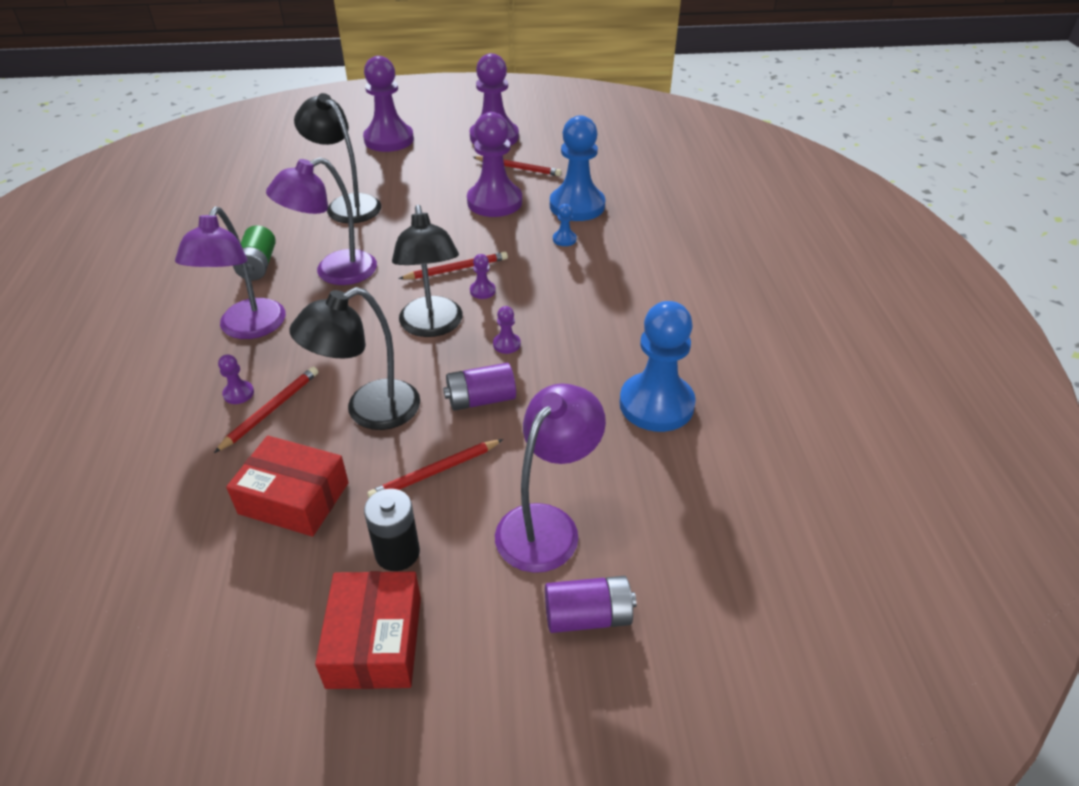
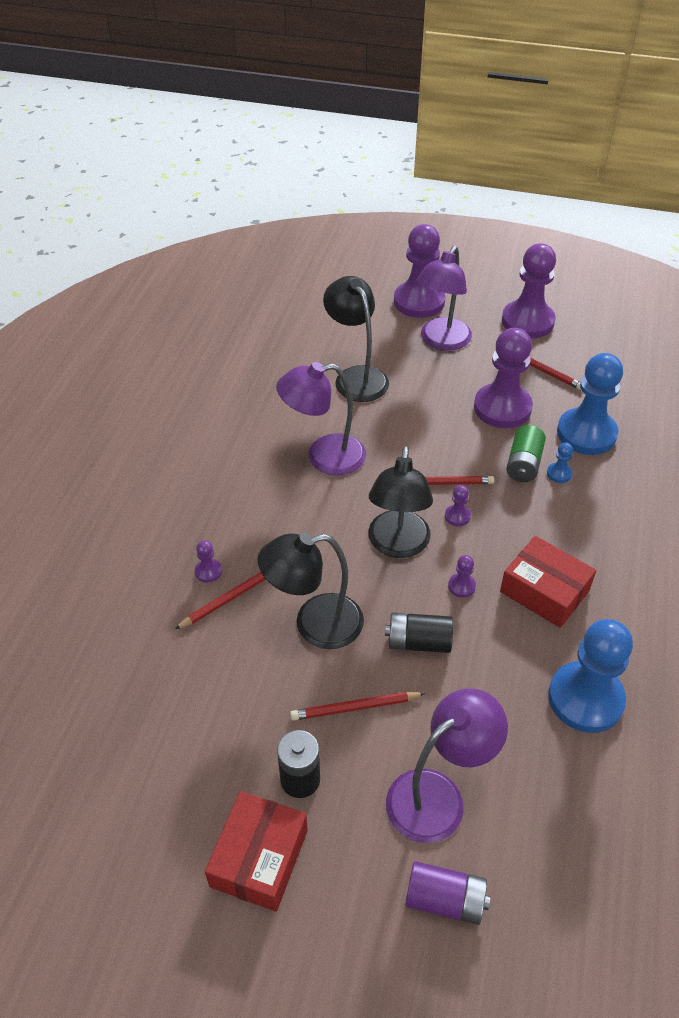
camera: 20 degrees right, 5 degrees up
(247, 328) = (232, 501): purple lamp -> purple lamp (441, 341)
(258, 265) = (257, 431): green battery -> green battery (523, 464)
(294, 498) = (228, 695): red box -> red box (544, 591)
(481, 400) = (418, 642): purple battery -> black battery

